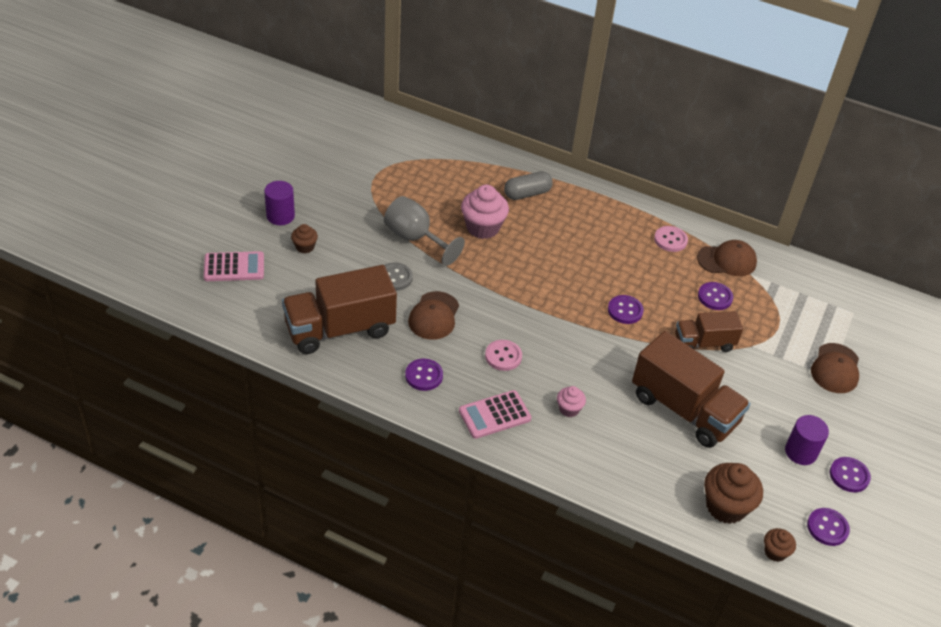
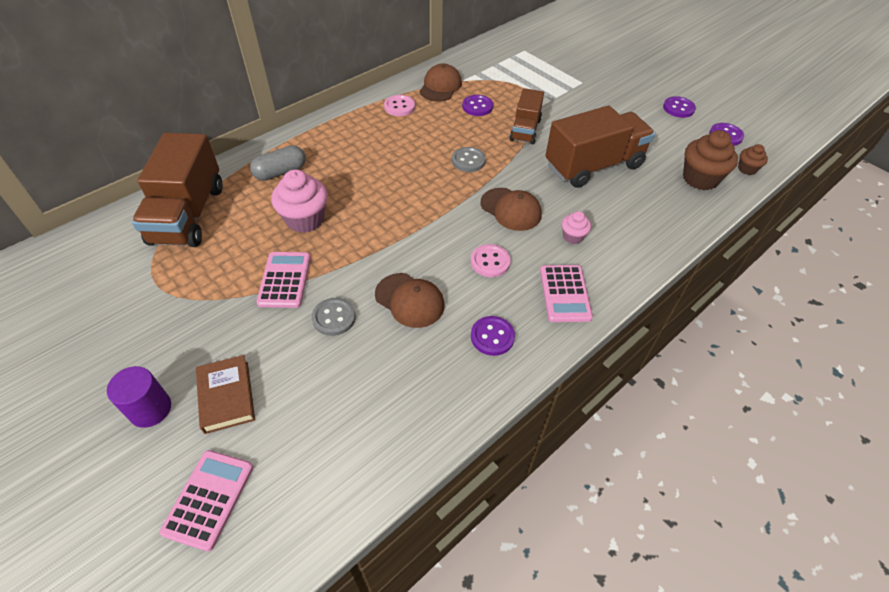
camera: 65 degrees left, 5 degrees up
(305, 247) = (226, 396): brown cupcake -> brown book
(340, 329) = (387, 398): brown truck -> brown truck (188, 214)
(415, 238) = (285, 280): grey goblet -> pink calculator
(527, 194) = (280, 172): grey capsule -> grey capsule turned 60 degrees clockwise
(625, 310) = (468, 161): purple button -> grey button
(800, 452) = (652, 122): purple cylinder -> none
(835, 368) = (575, 77): brown cap -> brown cap (511, 209)

